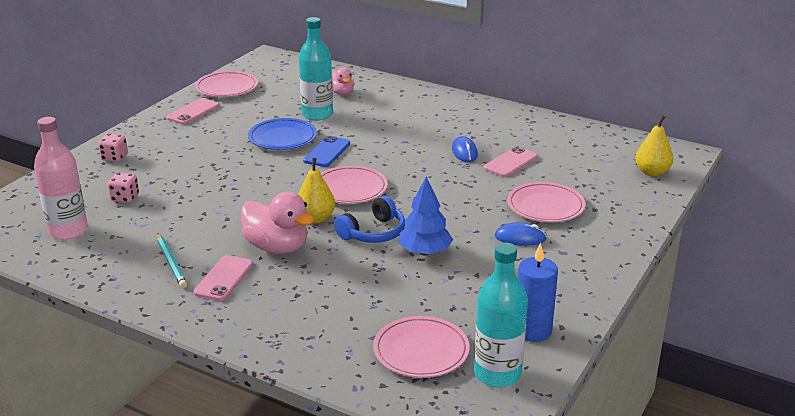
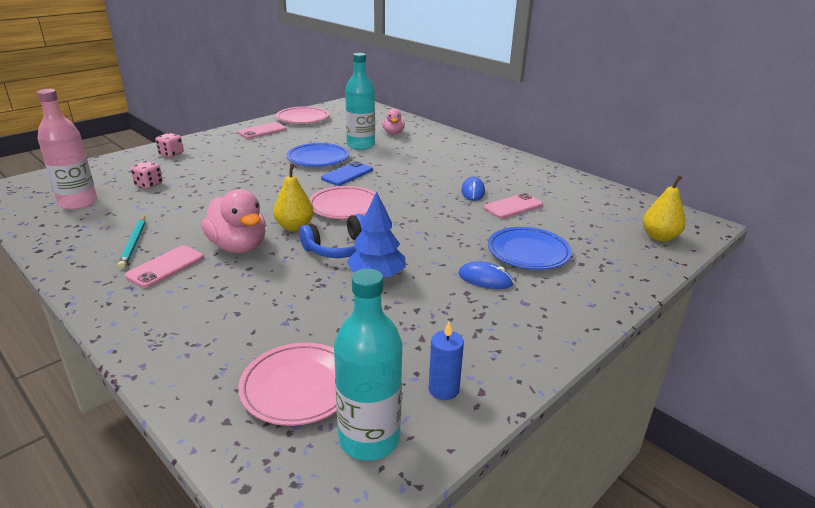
camera: 15 degrees right, 0 degrees up
(532, 331) = (443, 389): blue candle -> blue candle, size x0.67
(545, 206) = (528, 252): pink plate -> blue plate

